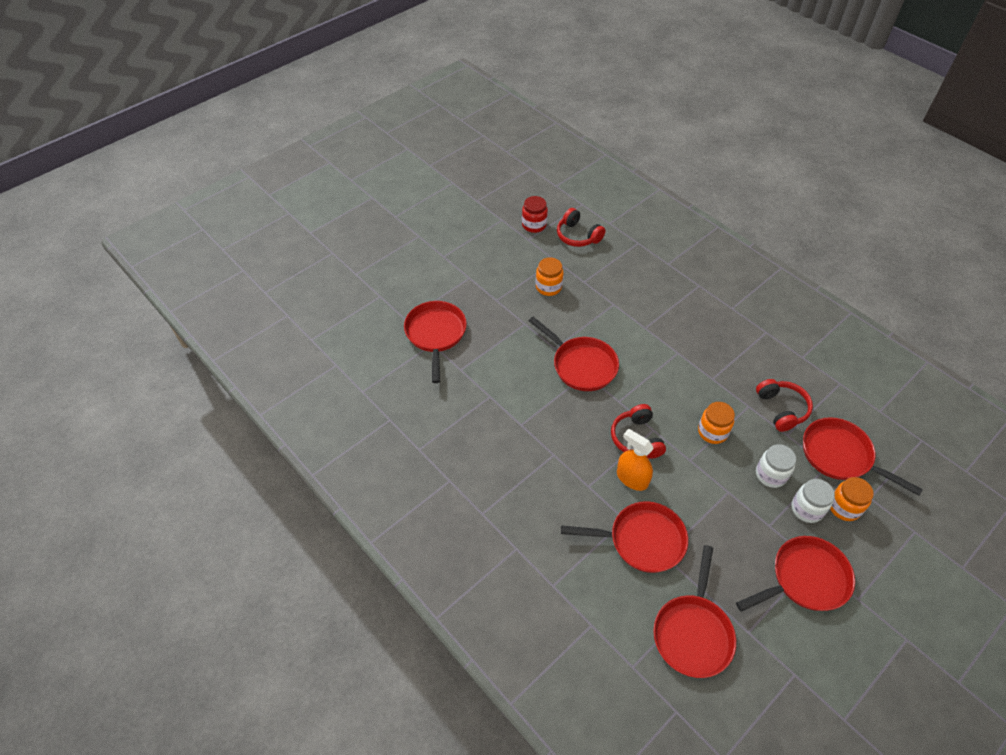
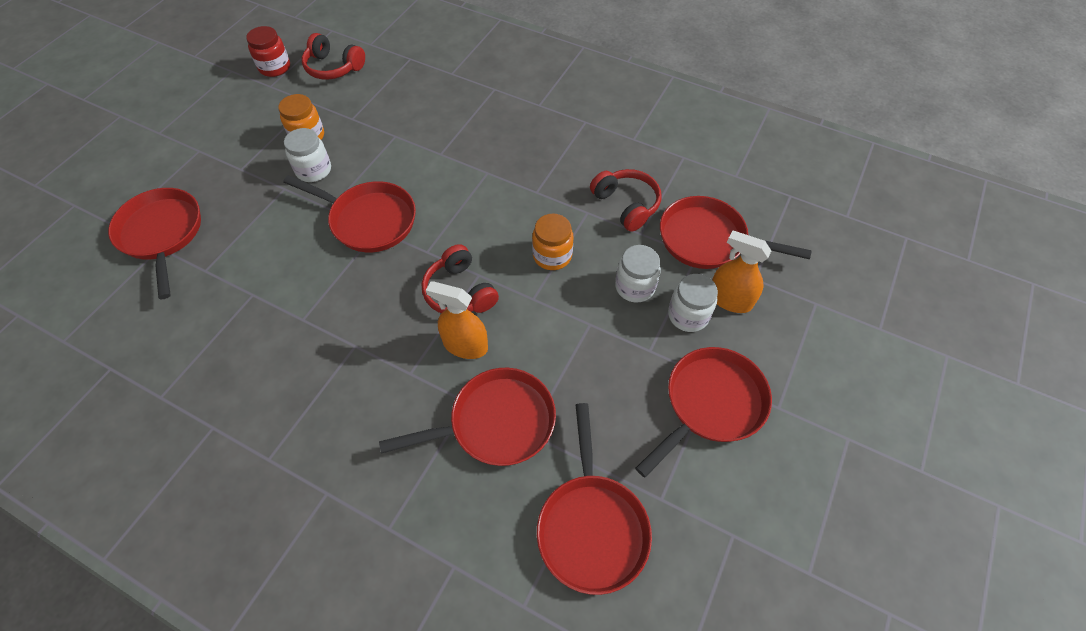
camera: 20 degrees left, 5 degrees up
(548, 315) = (314, 170): none -> white jar
(844, 507) = (730, 299): orange jar -> orange spray bottle

